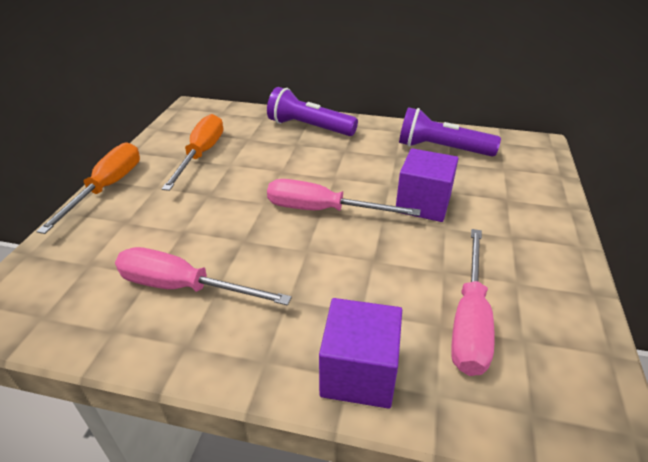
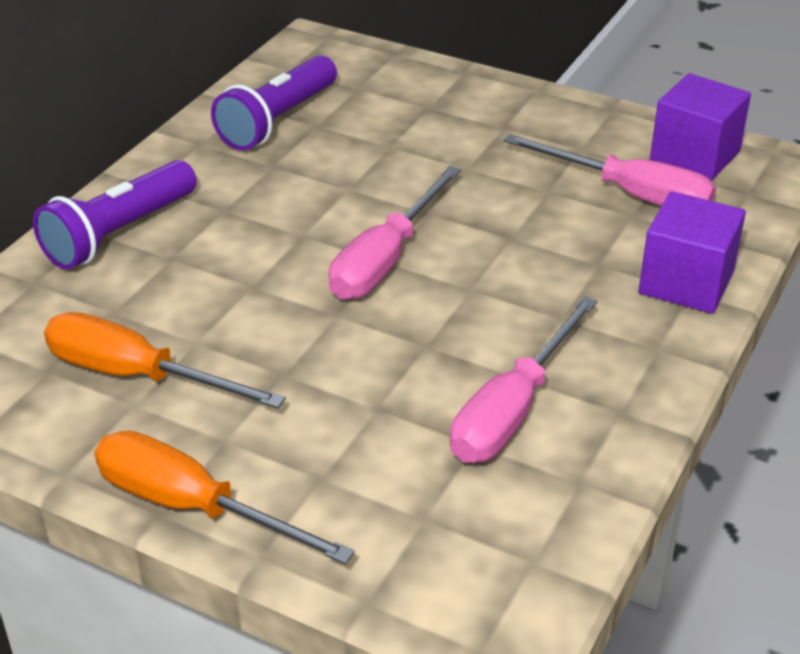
camera: 75 degrees left, 0 degrees up
(423, 204) = (410, 171): purple cube -> purple cube (695, 155)

